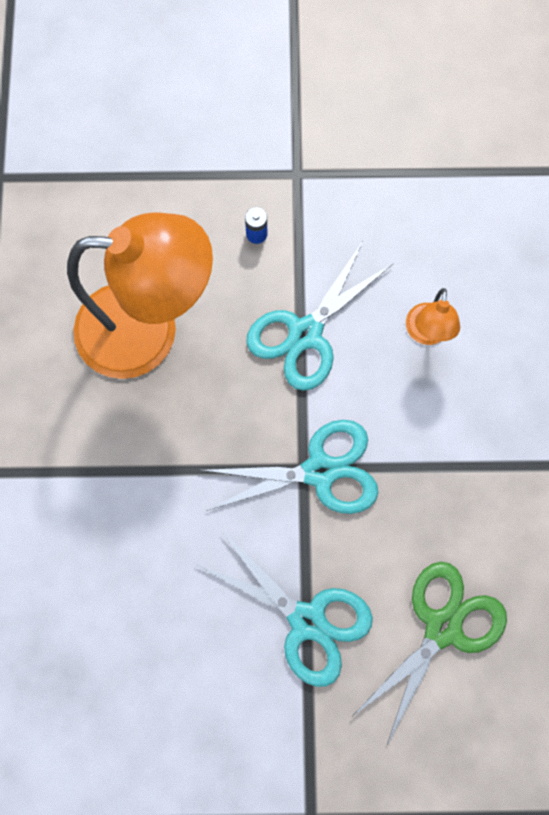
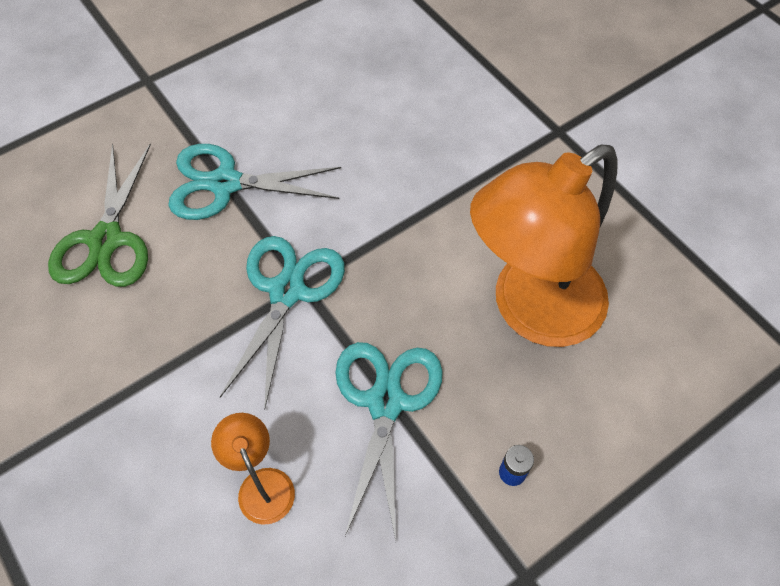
camera: 145 degrees right, 15 degrees down
(320, 471) = (287, 291): turquoise scissors -> turquoise scissors turned 150 degrees clockwise

